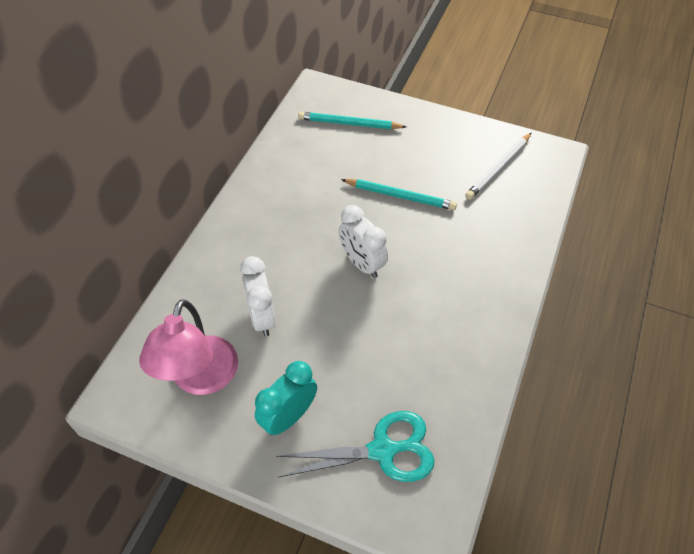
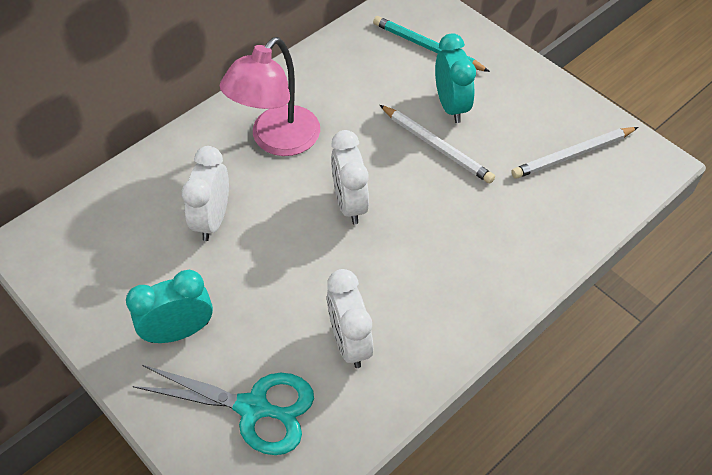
camera: 25 degrees right, 0 degrees up
(200, 379) = (116, 257): pink lamp -> pink lamp (277, 141)
(393, 162) = (451, 106): none -> turquoise clock
(400, 196) = (436, 146): turquoise pencil -> white pencil
(424, 369) = (349, 342): none -> white clock

